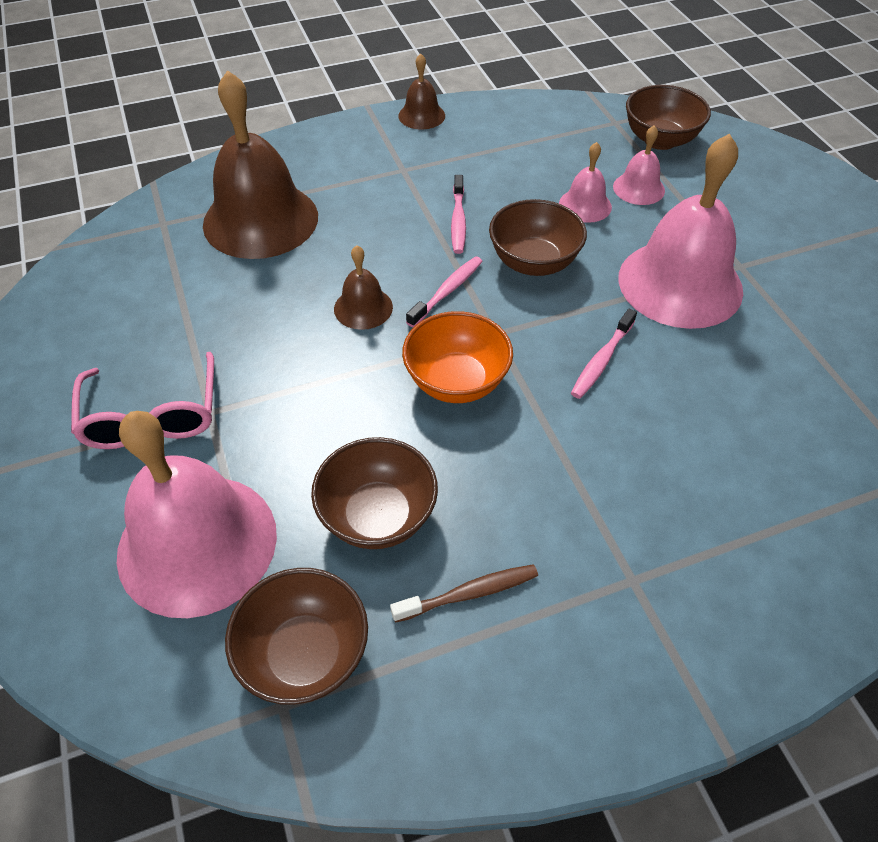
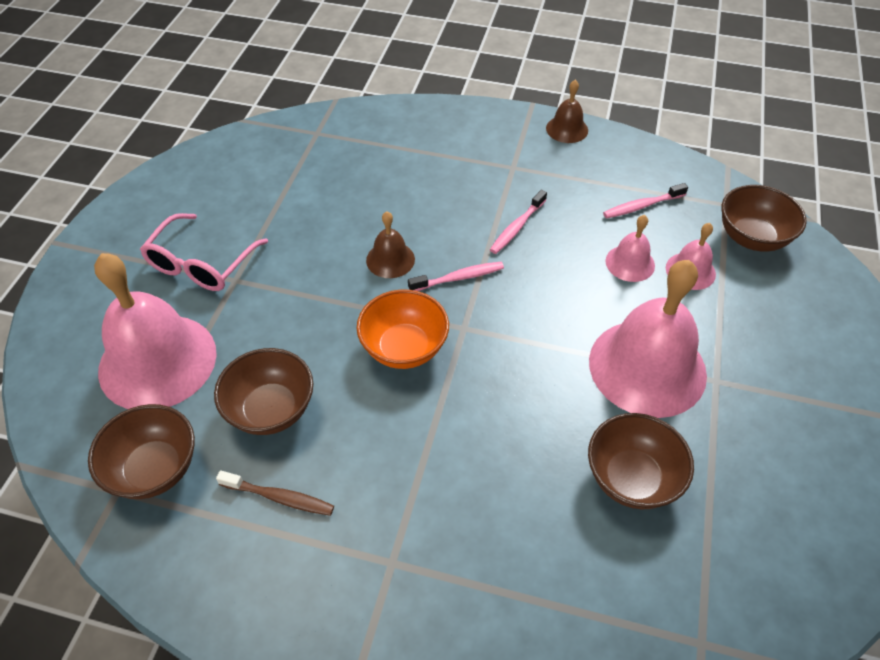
camera: 35 degrees right, 0 degrees up
(260, 220) = (380, 160): brown bell -> none
(533, 262) = (544, 289): brown bowl -> brown bowl (631, 478)
(601, 360) = (523, 392): pink toothbrush -> pink toothbrush (642, 206)

